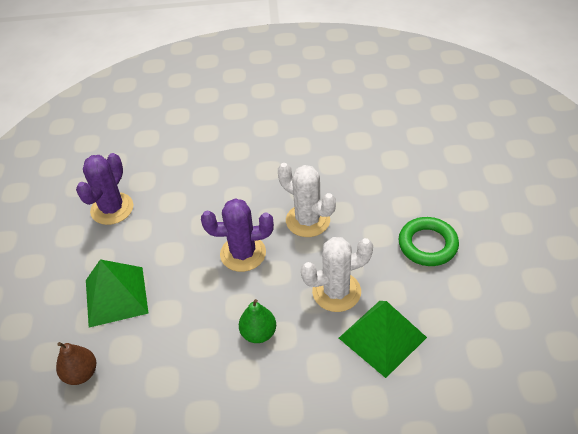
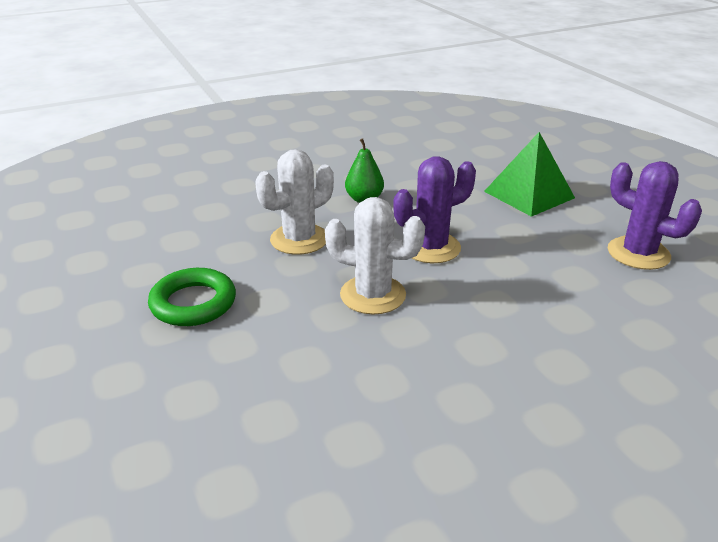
camera: 155 degrees right, 15 degrees down
(81, 373) = (498, 155): brown pear -> none
(112, 209) = (638, 253): purple cactus -> purple cactus turned 45 degrees counterclockwise
(382, 337) = (236, 219): green pyramid -> none

